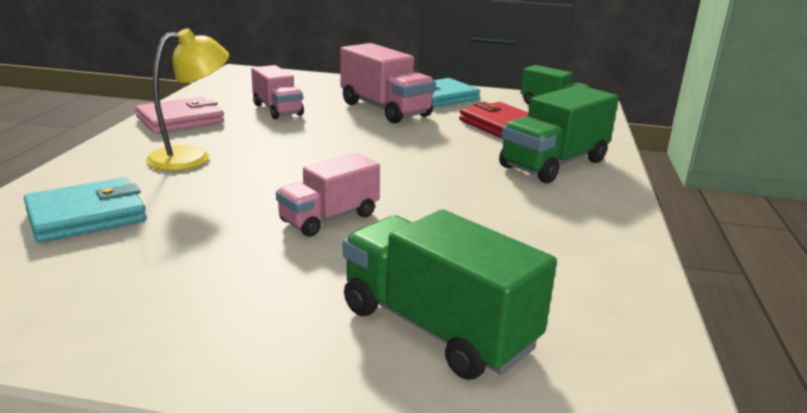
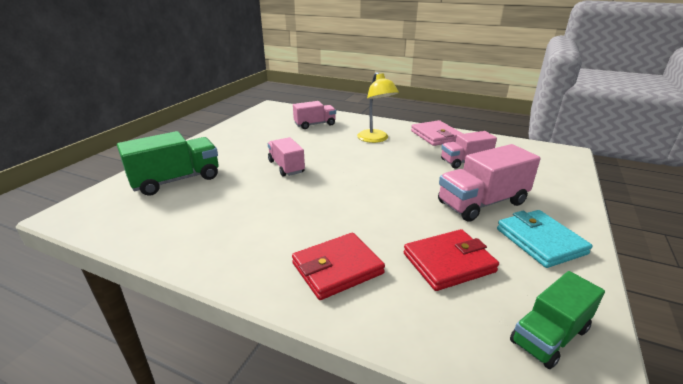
camera: 105 degrees right, 5 degrees up
(87, 215) = (315, 124): turquoise wallet -> pink truck
(554, 164) = (337, 268): green truck -> red wallet

